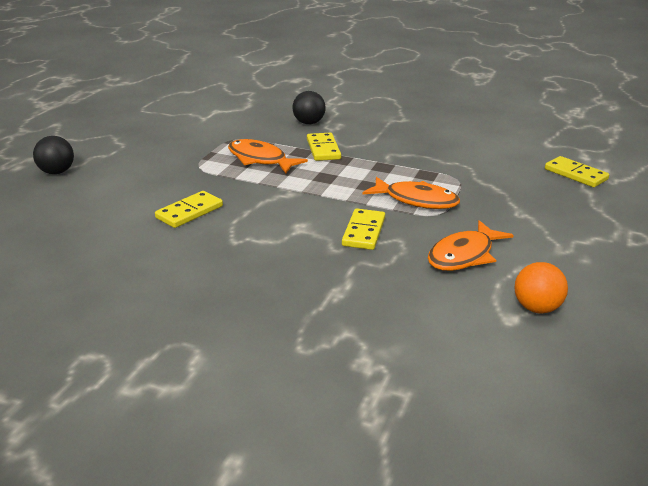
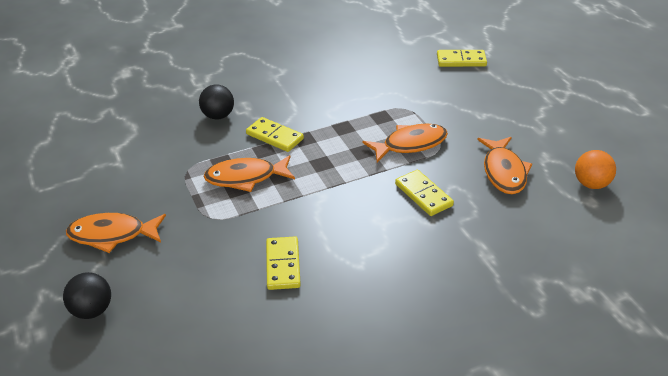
camera: 45 degrees left, 10 degrees up
(133, 147) = (112, 235): none -> orange fish

